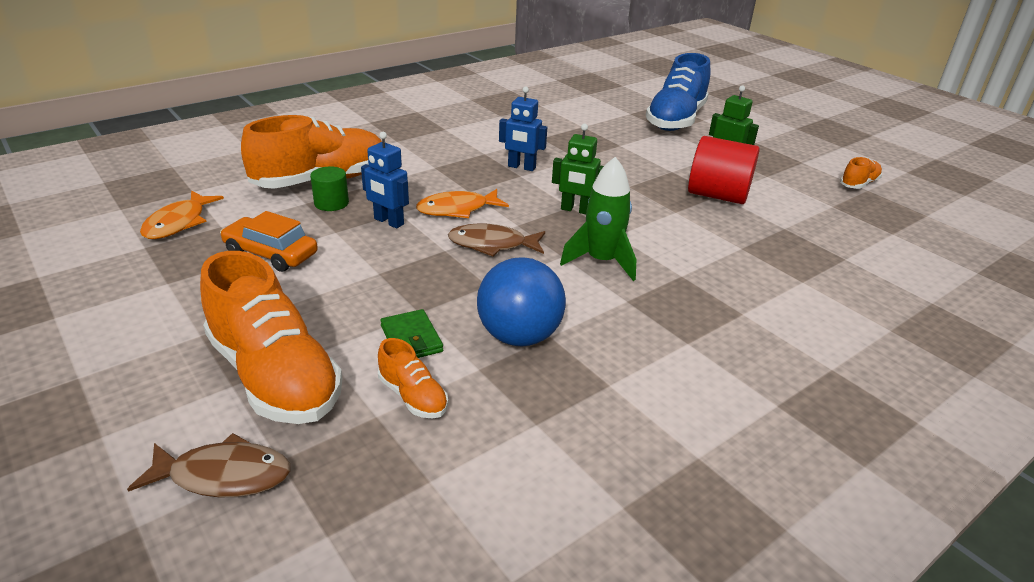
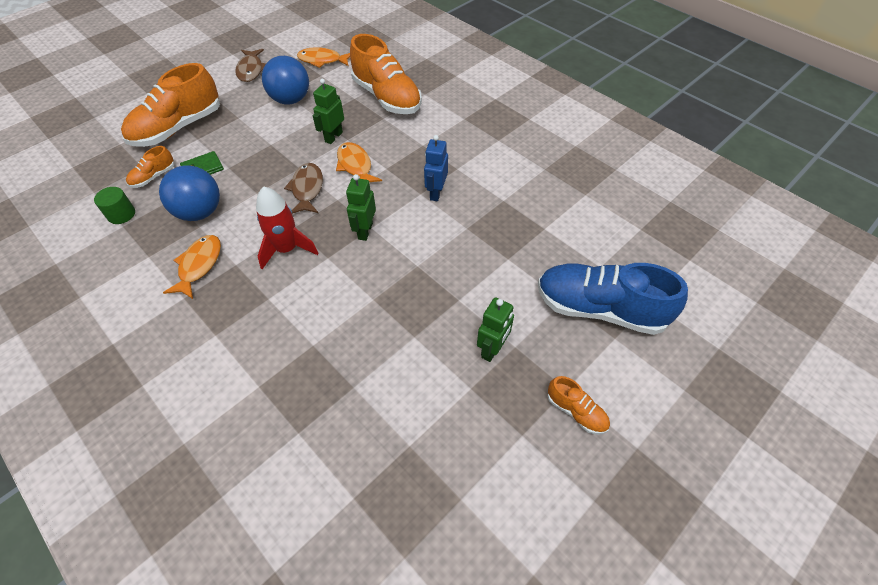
camera: 85 degrees right, 20 degrees up
(223, 475) = (114, 130): brown fish -> brown fish (251, 70)
(271, 253) = (291, 100): orange car -> blue ball
(331, 203) = (355, 108): green cylinder -> green cylinder (121, 214)
(388, 222) = (333, 137): blue robot -> green robot
(601, 261) = (287, 249): green rocket -> red rocket
(629, 332) = (199, 265): none -> orange fish
(717, 196) = (411, 335): red cylinder -> none
(858, 184) = (475, 491): orange shoe -> orange shoe (576, 411)

